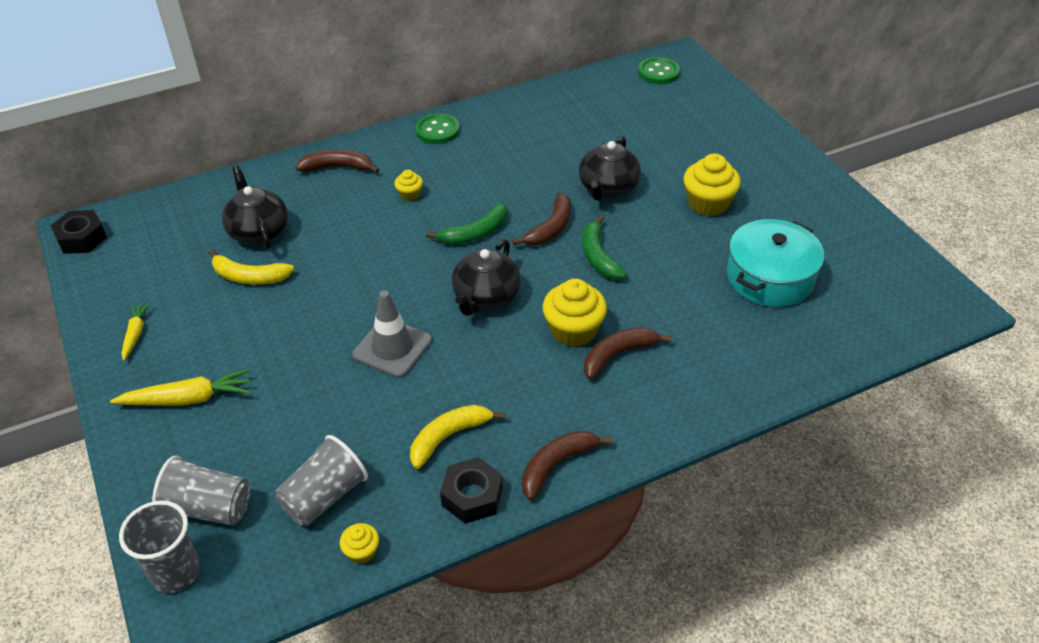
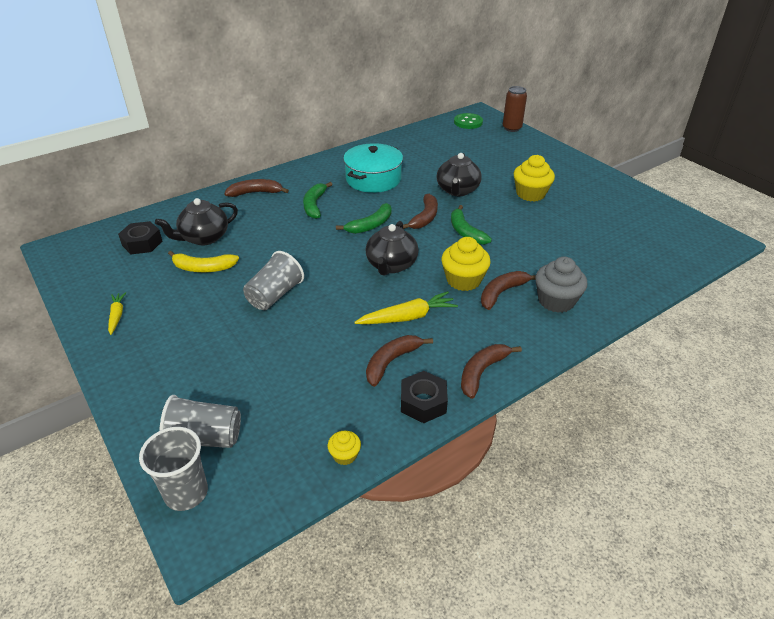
camera: 10 degrees left, 5 degrees down
(82, 238) = (60, 254): black nut -> black nut (142, 243)
(188, 399) = (170, 357): yellow carrot -> yellow carrot (407, 317)
(258, 231) = (204, 238): black teapot -> black teapot turned 90 degrees counterclockwise
(324, 497) = (302, 417): grey cup -> grey cup (275, 295)
(392, 348) = (329, 305): grey traffic cone -> none
(410, 194) = (314, 205): yellow cupcake -> green banana
(437, 130) = (324, 165): green button -> none
(448, 437) = (391, 362): yellow banana -> brown banana
(685, 375) = (556, 301): none -> grey cupcake
(718, 88) = (512, 128): none -> brown can
(770, 277) = (591, 234): turquoise pot -> turquoise pot (373, 179)

